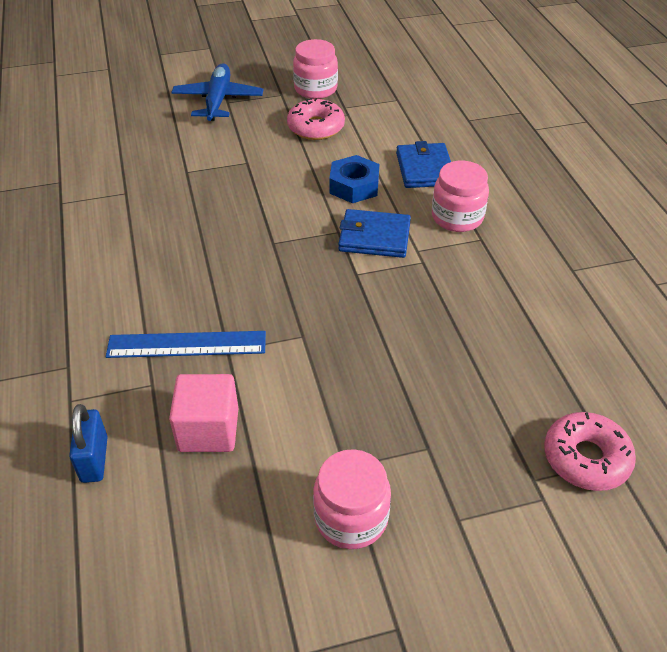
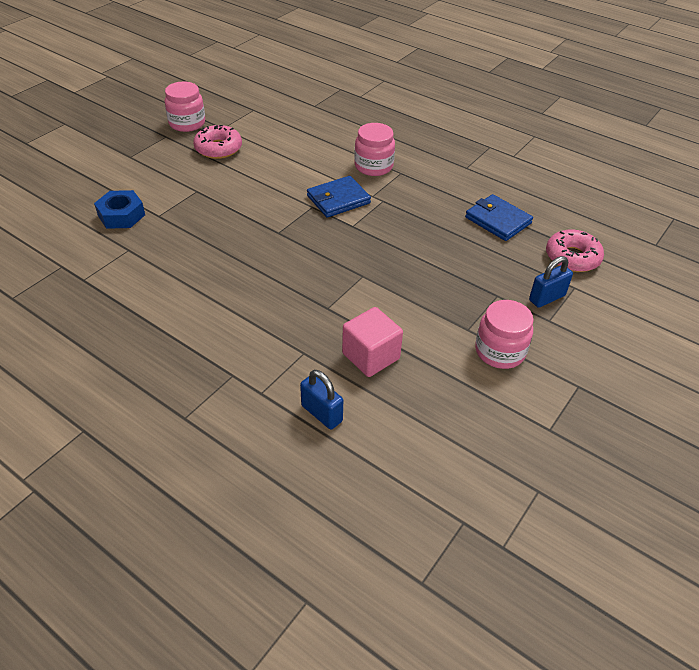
camera: 40 degrees left, 0 degrees up
(186, 345) = (297, 318): blue ruler -> none
(218, 100) = (121, 158): blue plane -> none
(354, 186) = (289, 175): blue nut -> blue nut (121, 215)
(424, 169) = (322, 146): blue wallet -> blue wallet (498, 220)
(488, 489) = (547, 298): none -> blue padlock

